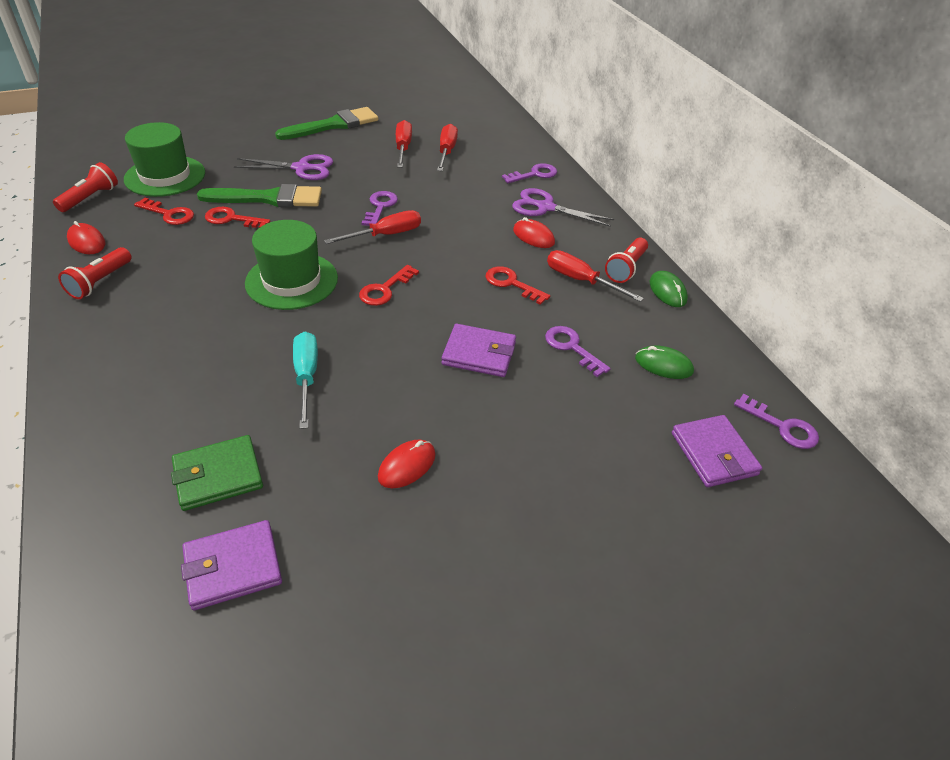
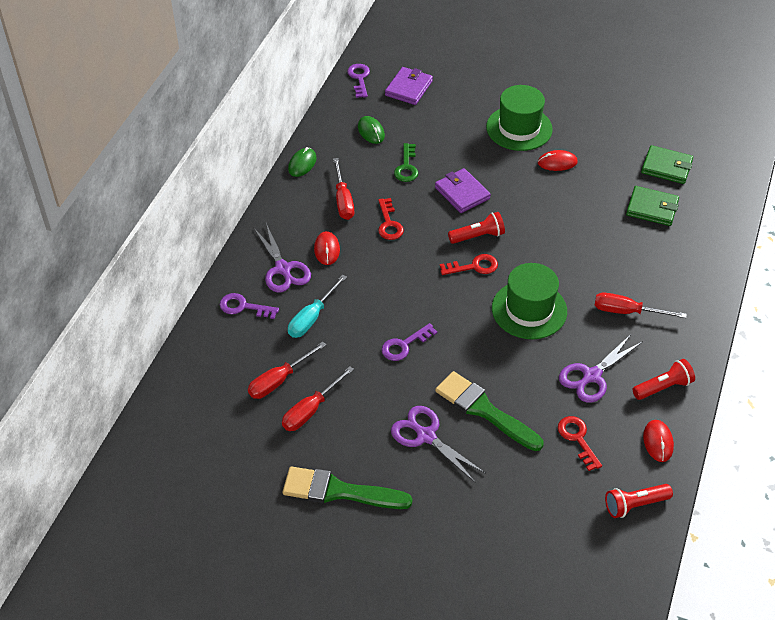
camera: 135 degrees left, 5 degrees up
(165, 176) = (554, 500): green hat -> green hat (519, 128)
(184, 259) = (592, 376): none -> purple scissors
(232, 219) = (530, 401): red key -> none
(233, 567) = (666, 167): purple wallet -> green wallet
(306, 377) = (571, 235): turquoise screwdriver -> turquoise screwdriver (312, 318)
(385, 235) = (428, 313): red screwdriver -> red screwdriver (627, 312)
(572, 348) = (406, 167): purple key -> green key
(626, 268) = (303, 191): red flashlight -> red flashlight (478, 236)

